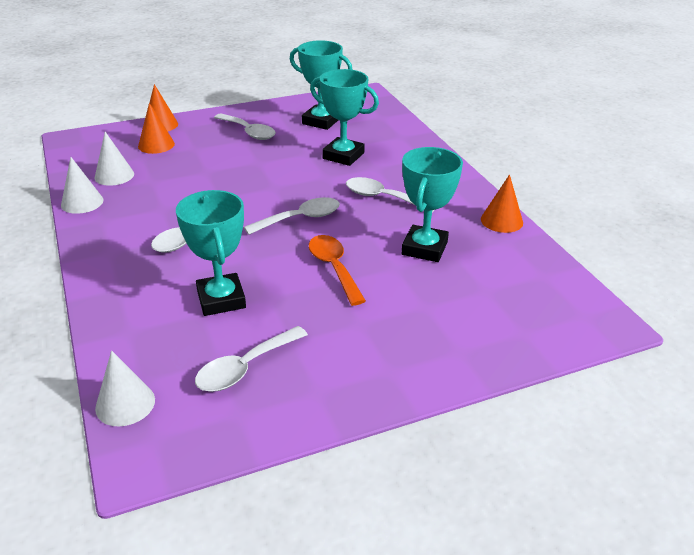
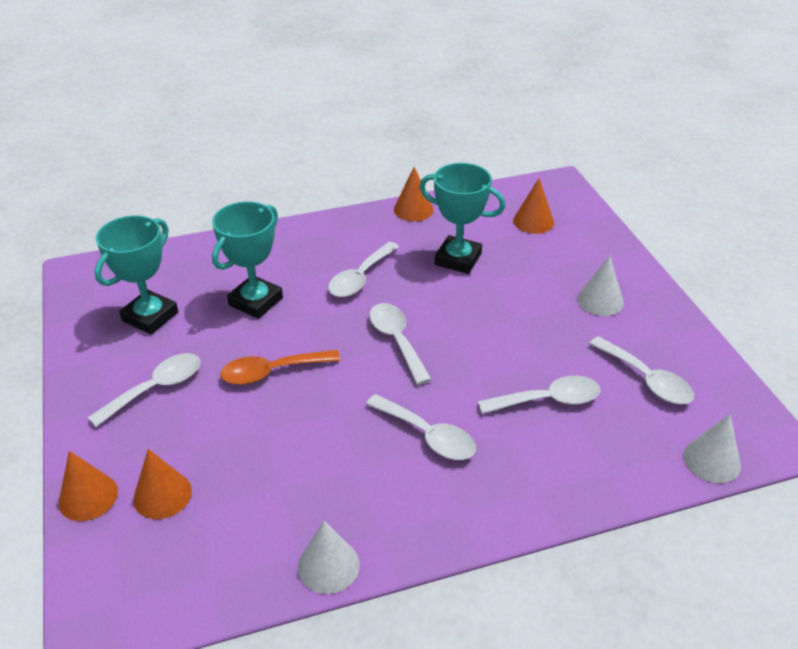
camera: 85 degrees left, 5 degrees up
(114, 175) = (252, 537): white cone -> white cone (600, 300)
(221, 299) = (548, 400): turquoise trophy -> white spoon
(334, 268) = (490, 319): orange spoon -> orange spoon (272, 372)
(512, 299) = (533, 221): none -> orange cone

